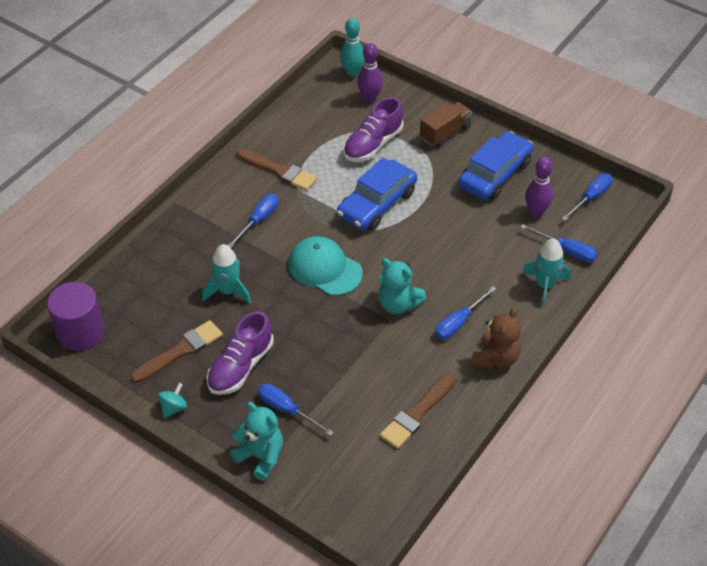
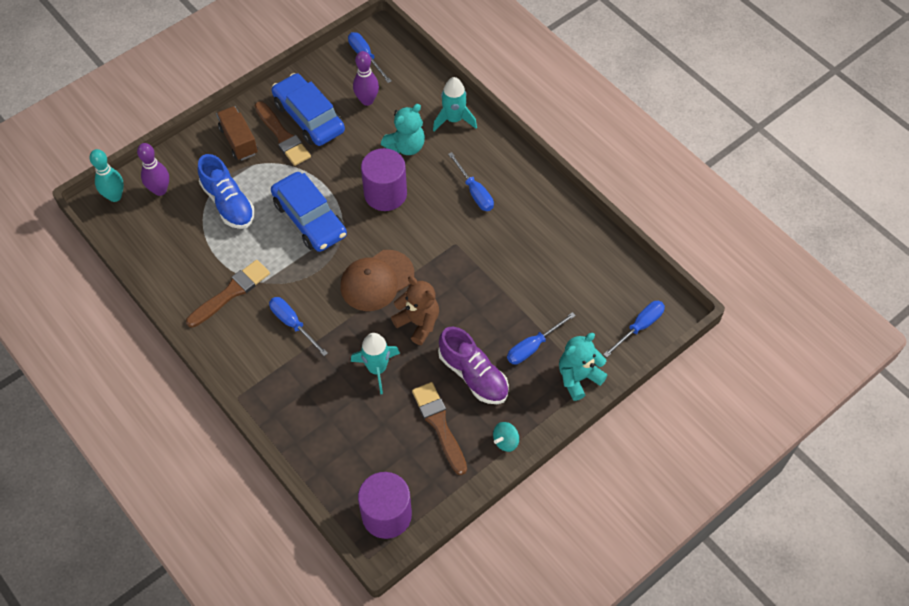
camera: 75 degrees left, 10 degrees up
(173, 408) = (505, 441): turquoise spinning top -> turquoise spinning top turned 90 degrees counterclockwise
(324, 268) = (377, 280): turquoise cap -> brown cap
(373, 144) = (228, 203): purple shoe -> blue shoe
(398, 304) = (439, 232): turquoise teddy bear -> turquoise teddy bear (406, 146)
(417, 413) = (563, 247): brown brush -> brown brush (283, 136)
(428, 252) = (385, 194): none -> purple cylinder
(495, 358) = (521, 176): brown teddy bear -> brown teddy bear (418, 323)
(566, 251) = (420, 93): blue screwdriver -> blue screwdriver (639, 327)

